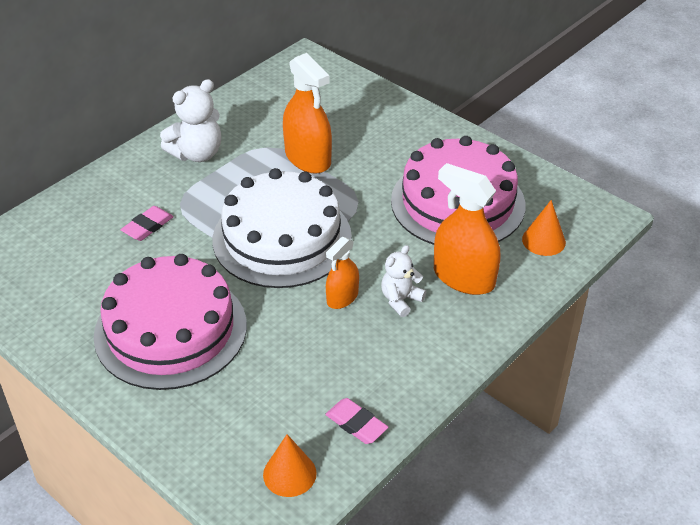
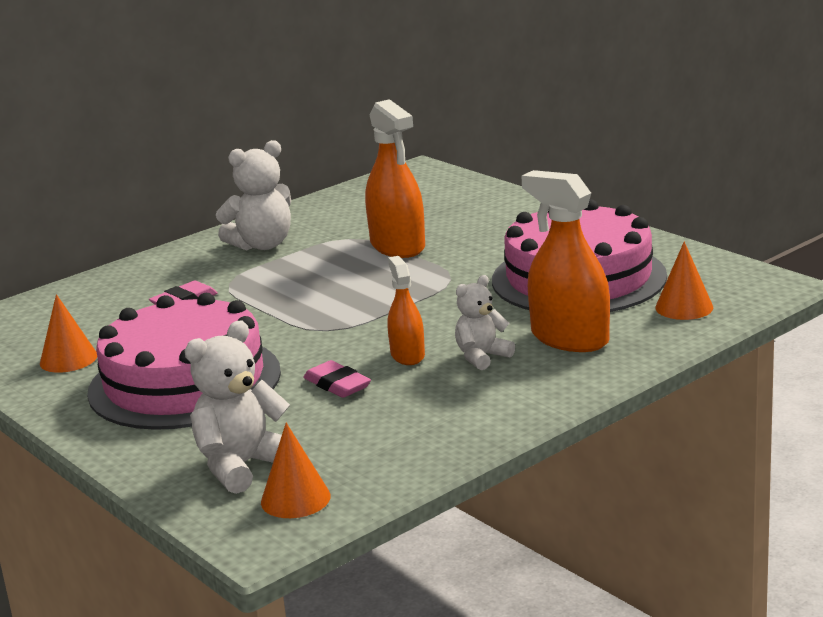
camera: 10 degrees right, 20 degrees down
(67, 300) = (68, 359): none -> orange cone
(240, 434) = (243, 466): none -> white teddy bear
(282, 238) = (346, 308): white cake -> none
(342, 297) = (407, 355): orange spray bottle -> orange spray bottle turned 120 degrees clockwise
(356, 424) = (394, 458): pink eraser -> pink eraser (337, 384)

